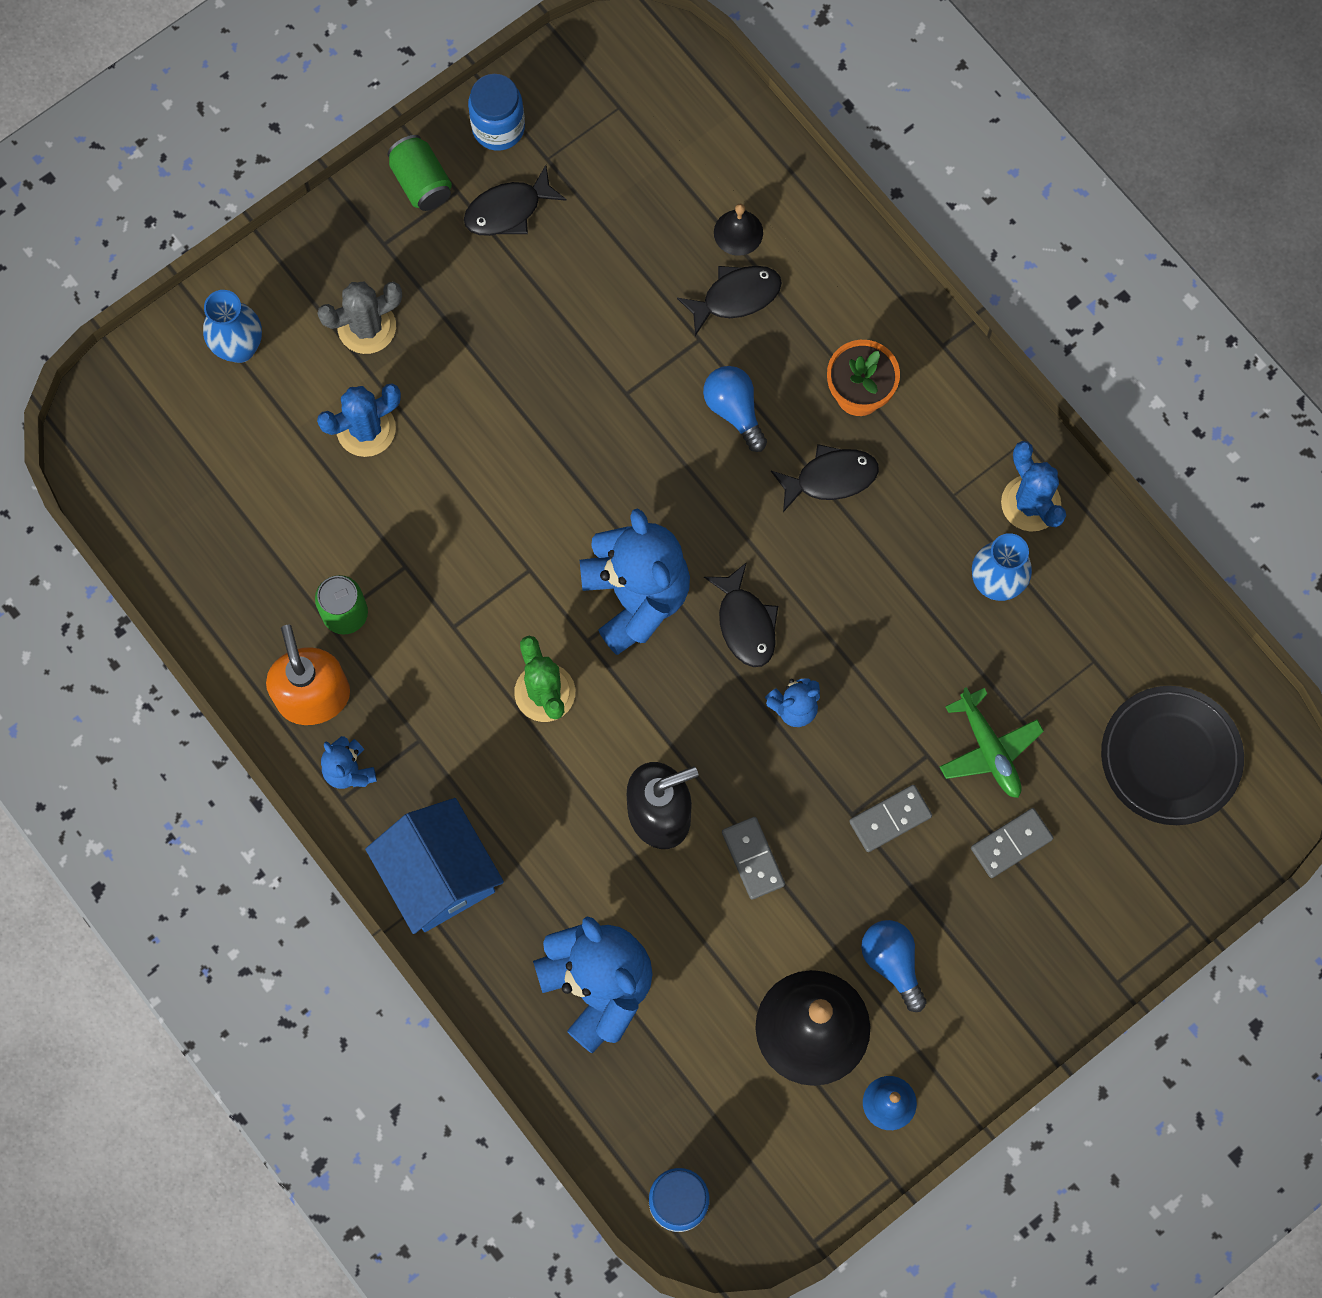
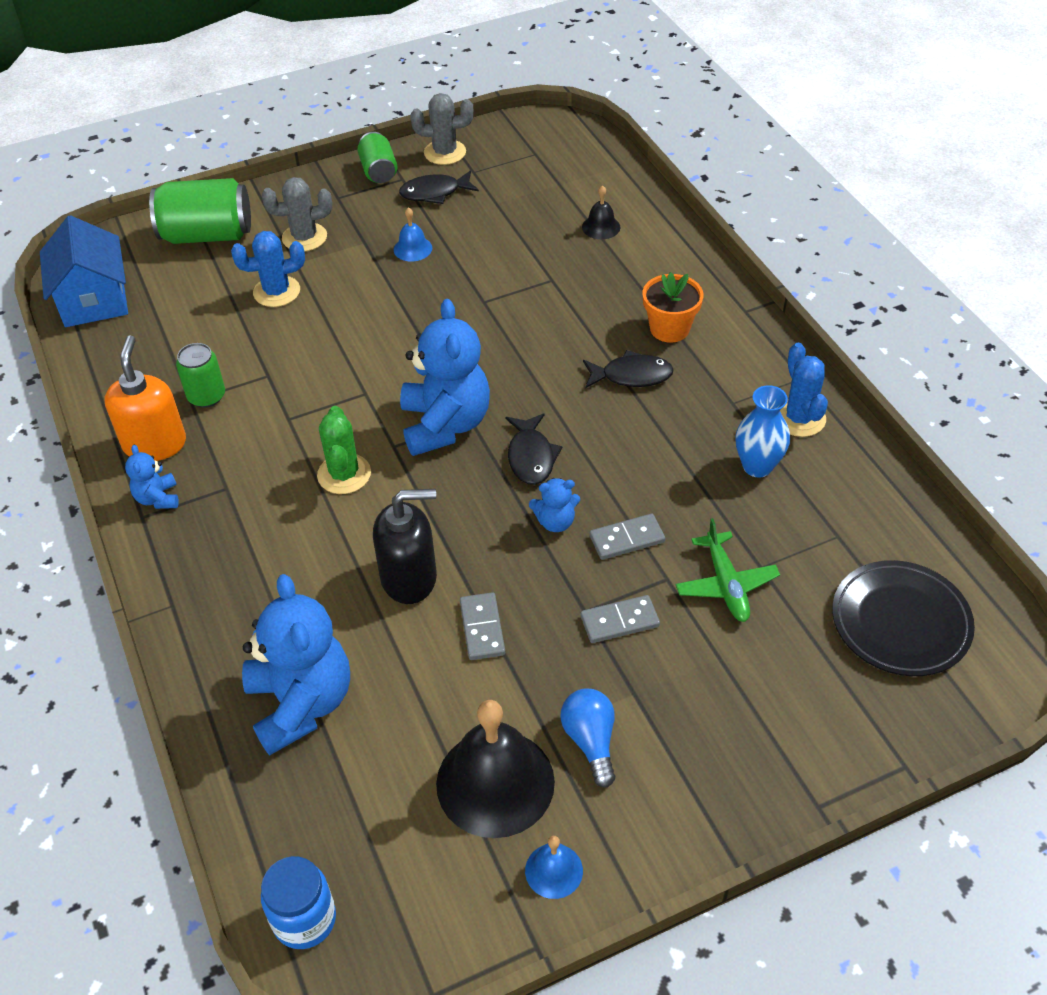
camera: 15 degrees right, 25 degrees down
(239, 348) = (207, 235): blue vase -> green can
(439, 875) = (197, 587): blue house -> blue house (94, 300)
(498, 128) = (445, 152): blue jar -> grey cactus
(511, 319) = (412, 248): none -> blue bell
(734, 410) = (565, 323): blue light bulb -> none
(736, 297) = (588, 261): black fish -> none
(1011, 843) = (731, 663): grey domino -> grey domino (627, 539)

